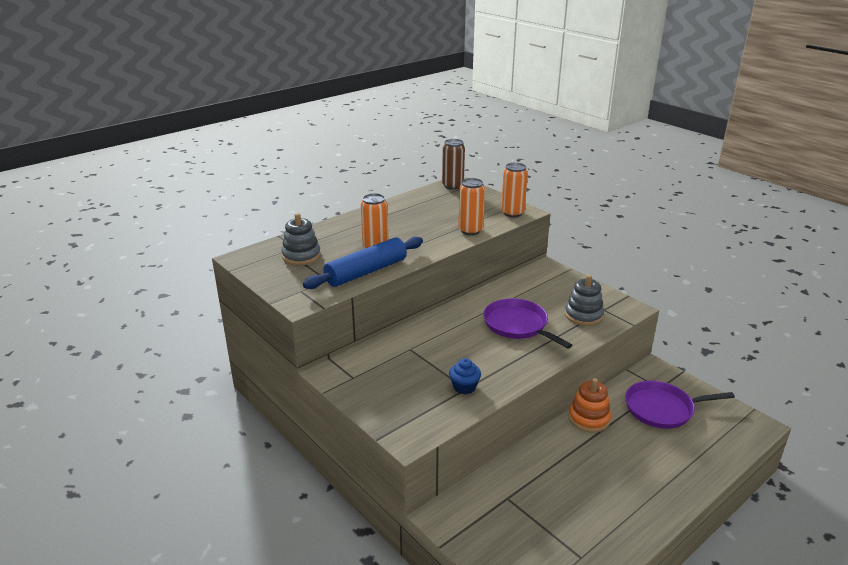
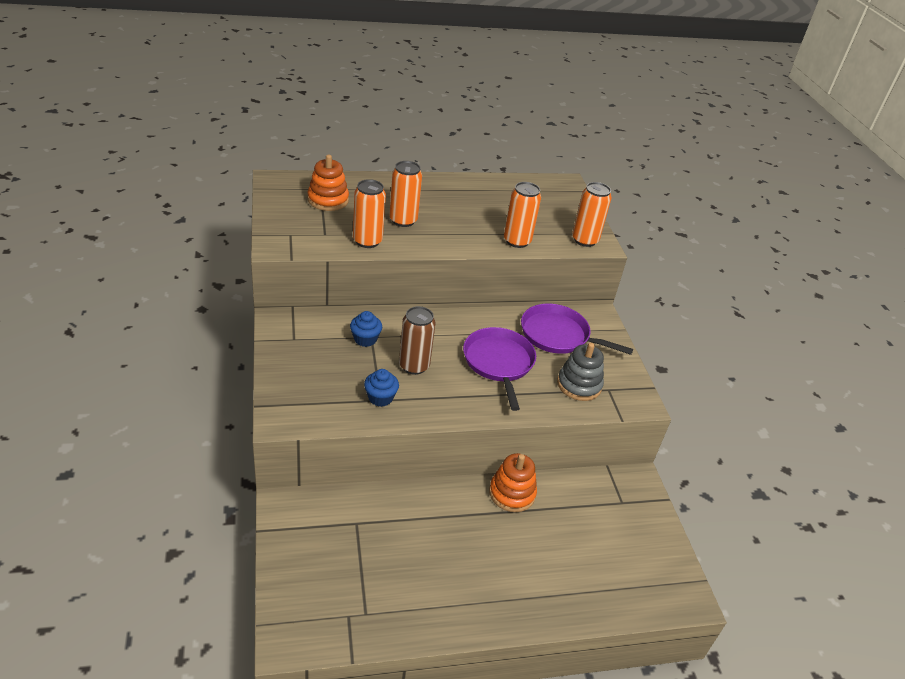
camera: 25 degrees right, 10 degrees up
(301, 256) = (328, 200): grey stacking toy -> orange stacking toy
(366, 272) = (367, 241): blue rolling pin -> orange can
(407, 352) = (365, 339): none -> blue cupcake
(452, 186) = (557, 184): brown can -> brown can (414, 366)
(662, 409) = (600, 524): purple pan -> purple pan (558, 335)

